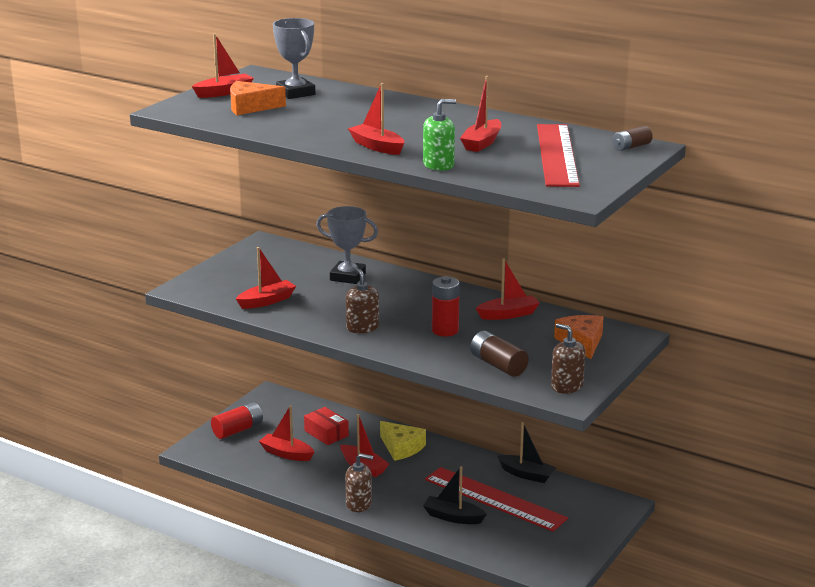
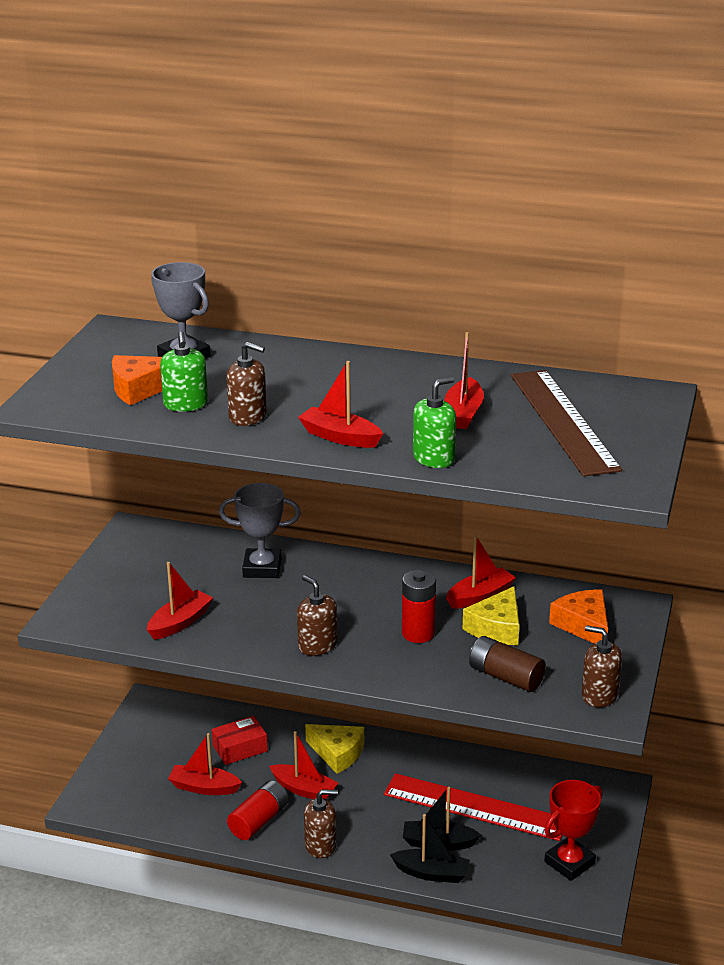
camera: 15 degrees left, 5 degrees up
(224, 92) = (91, 367): red boat -> none
(238, 430) = (130, 763): red battery -> red battery (259, 820)
(277, 118) = (186, 404): none -> green soap dispenser
(317, 129) = (248, 417): none -> brown soap dispenser
(326, 433) = (240, 748): red box -> red box turned 60 degrees counterclockwise
(509, 335) = (496, 628): none -> yellow cheese
(526, 474) = (496, 765): black boat -> black boat (431, 873)
(554, 547) = (569, 863): none -> red trophy
(556, 155) = (563, 421): red ruler -> brown ruler
(631, 147) = (640, 396): brown battery -> none

